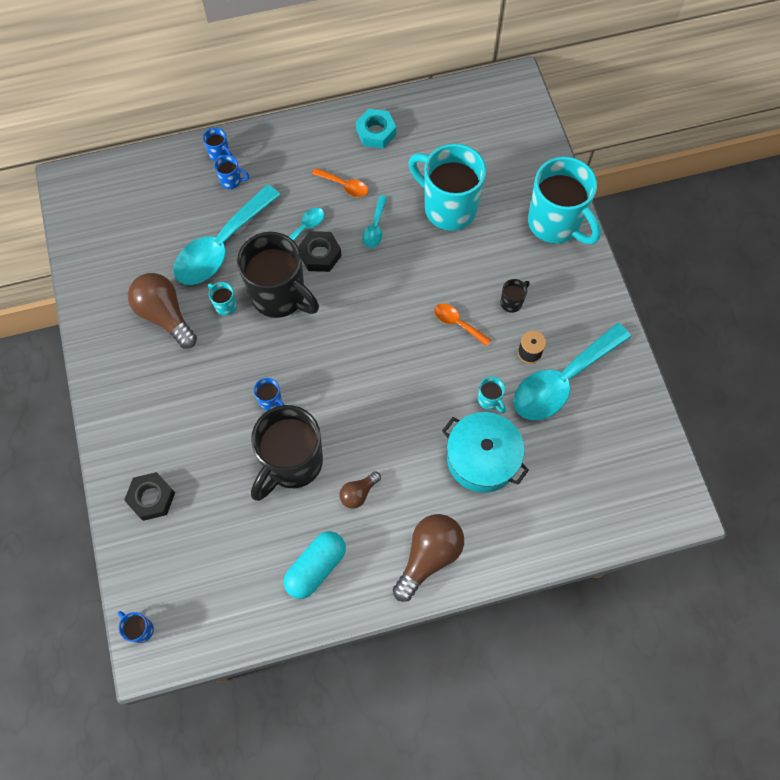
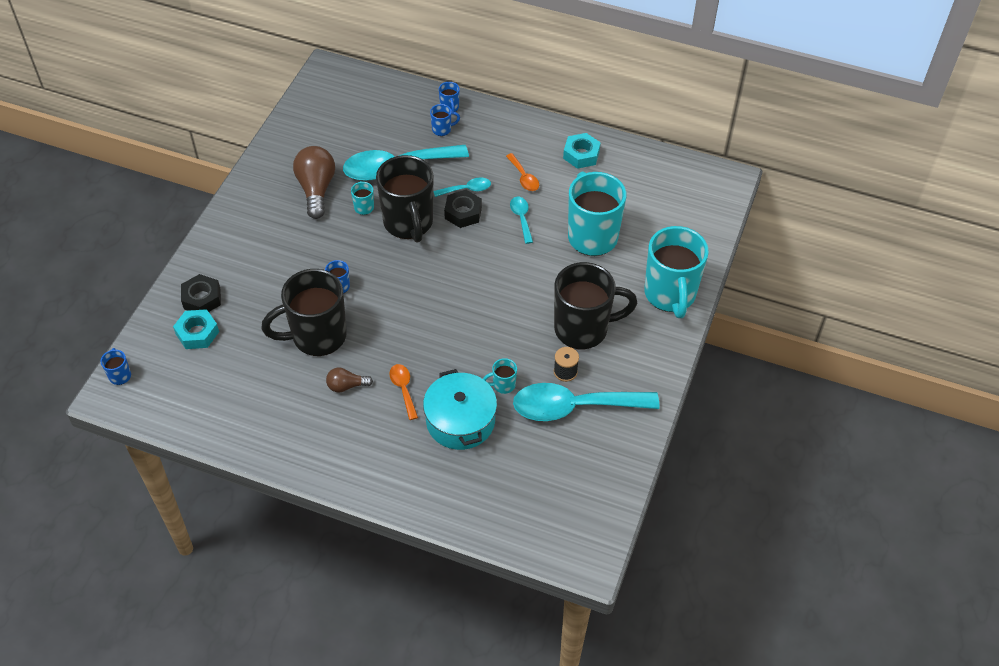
camera: 35 degrees right, 15 degrees down
(178, 536) = (197, 333): none -> turquoise nut
(231, 181) = (442, 129): blue mug -> blue mug turned 60 degrees counterclockwise
(316, 567) = (272, 414): turquoise capsule -> none
(375, 228) = (521, 218): turquoise spoon -> turquoise spoon turned 120 degrees clockwise
(429, 556) = (359, 460): brown light bulb -> none
(457, 323) = (526, 318): orange spoon -> orange spoon (403, 389)
(489, 400) = (503, 385): turquoise mug -> turquoise mug turned 75 degrees clockwise
(512, 302) = (583, 329): black mug -> black mug, size x2.47

